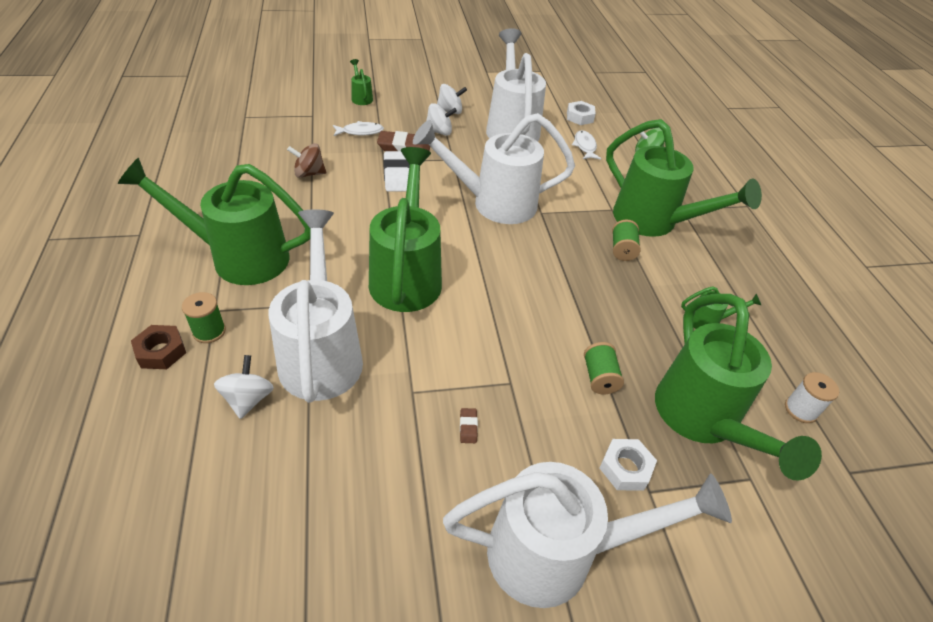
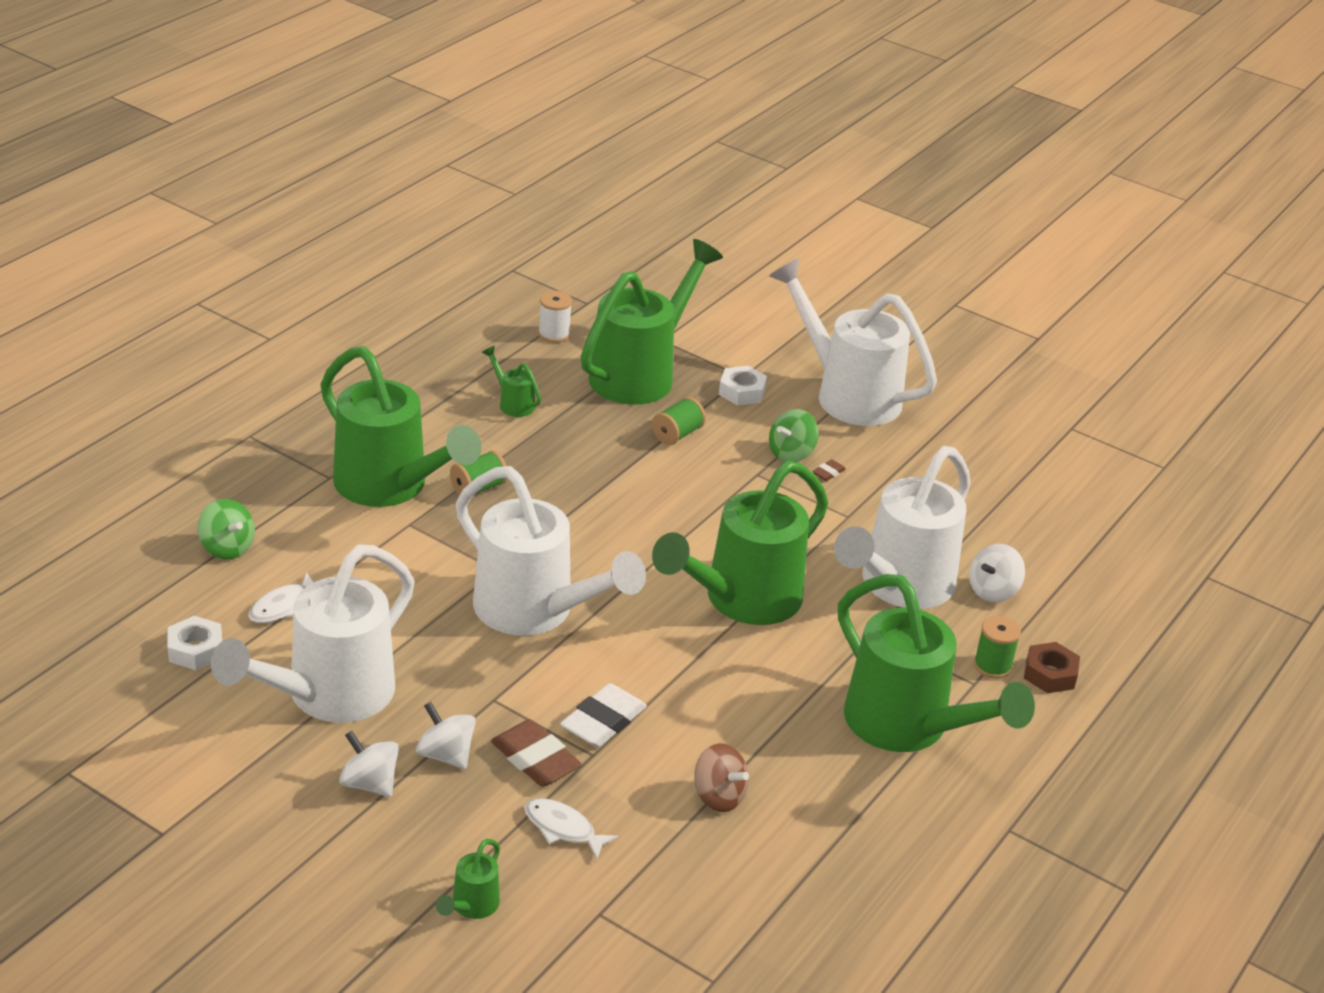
camera: 135 degrees left, 10 degrees down
(513, 425) = (791, 453): none -> green spinning top
(653, 222) = (390, 487): green watering can -> green watering can turned 135 degrees clockwise

